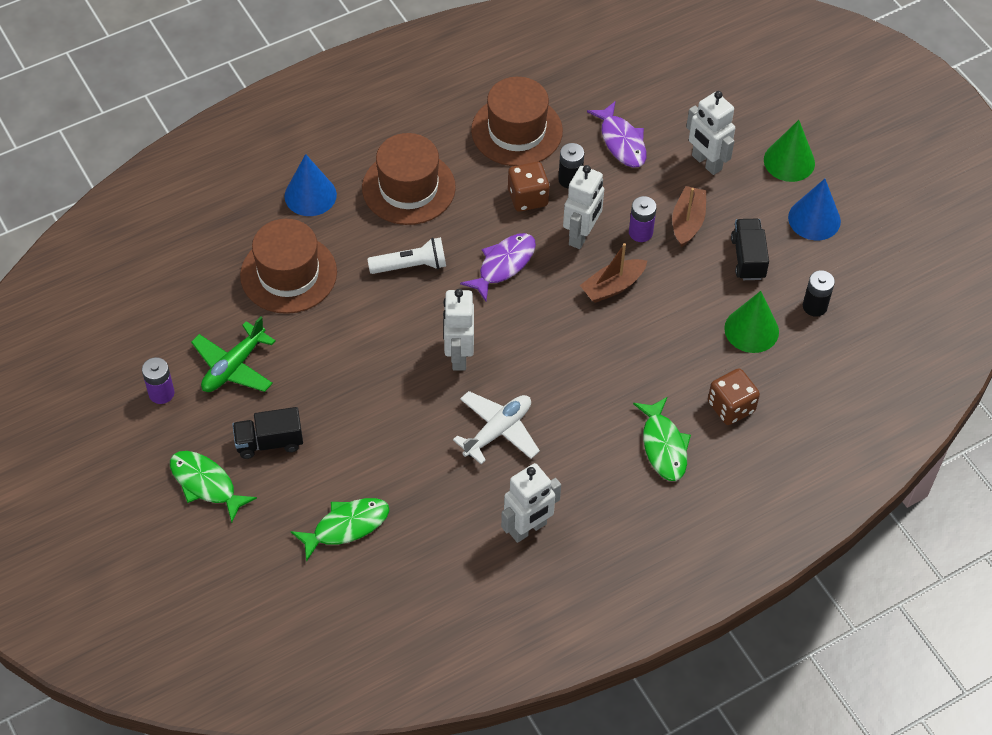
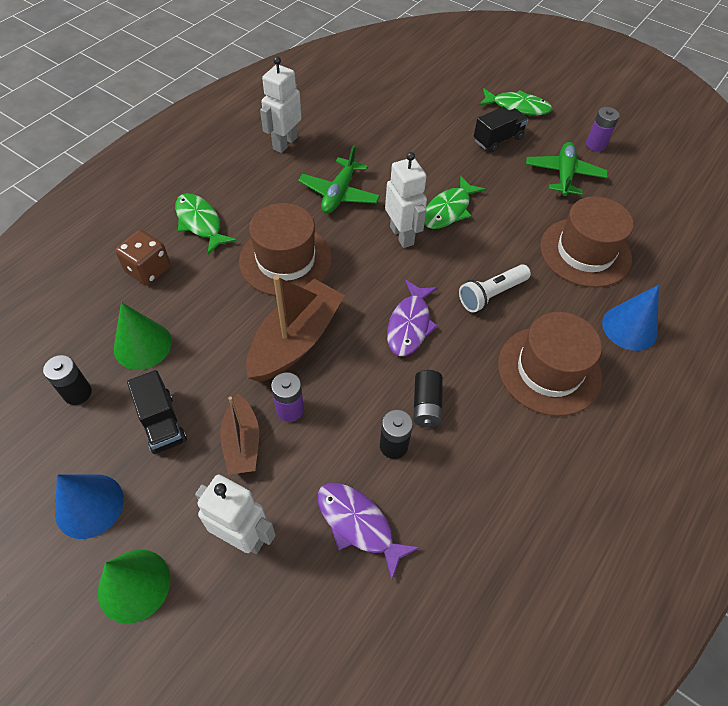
camera: 155 degrees right, 0 degrees up
(346, 526) = (410, 111): green fish -> green fish (448, 210)
(498, 431) = (339, 194): white plane -> green plane
(517, 131) = (486, 488): brown hat -> brown hat (286, 260)
(528, 198) = (426, 405): brown dice -> black battery
(581, 235) = (350, 383): white robot -> none
(612, 286) = (296, 340): brown boat -> brown boat, size x1.66

